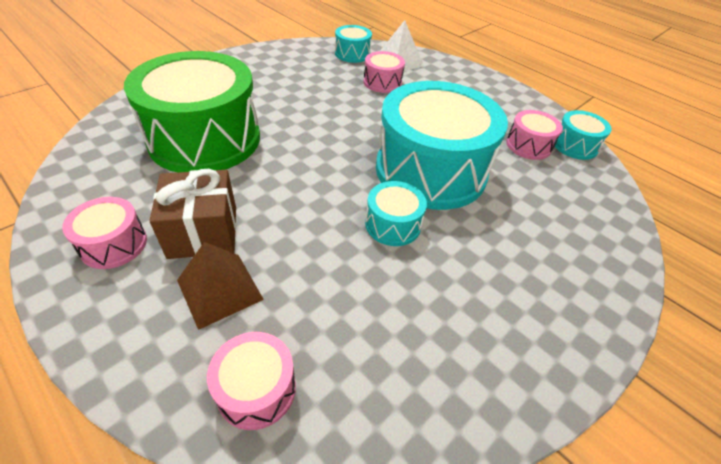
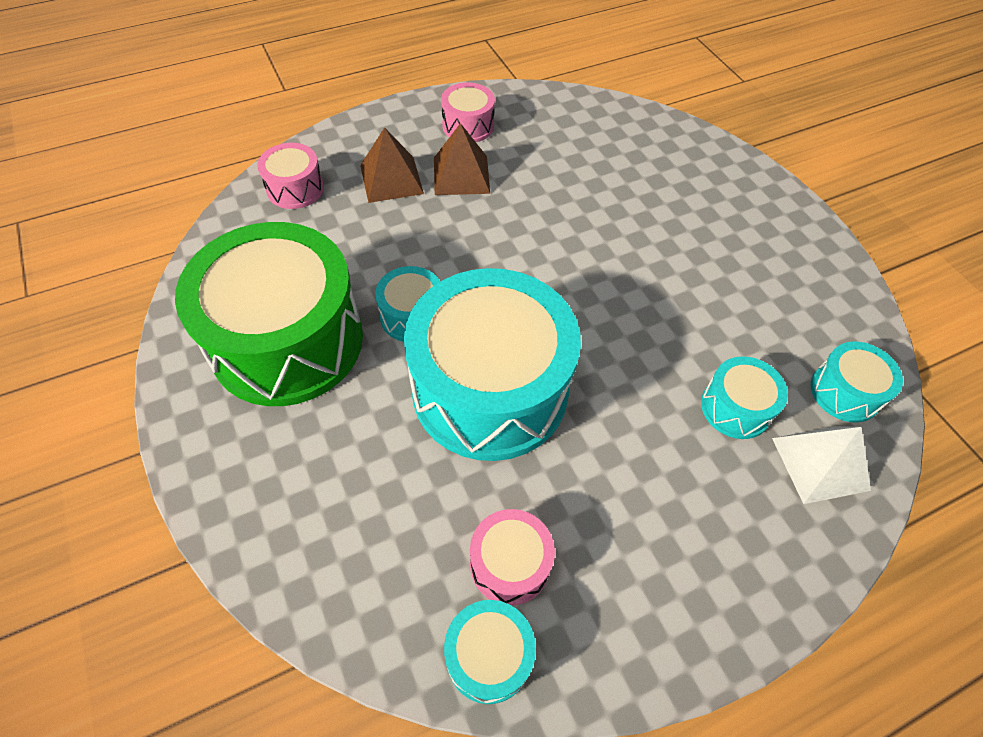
camera: 110 degrees right, 10 degrees up
(203, 232) = (461, 175): brown gift -> brown pyramid
(205, 139) = (607, 187): green drum -> green drum (287, 340)
(382, 82) = (735, 407): pink drum -> turquoise drum

